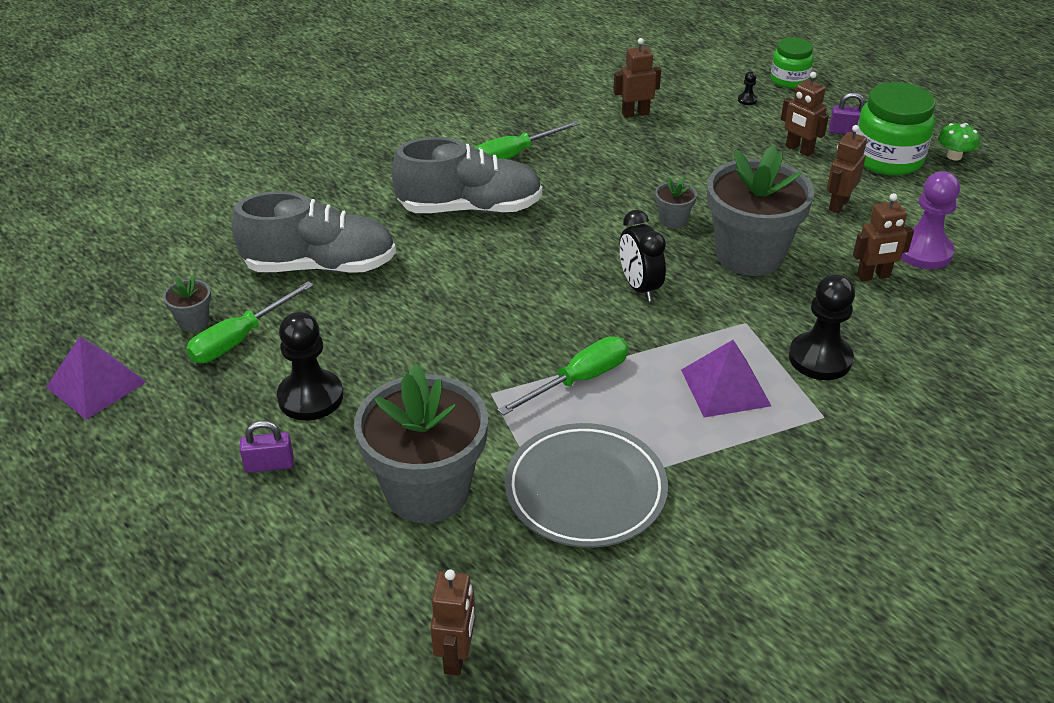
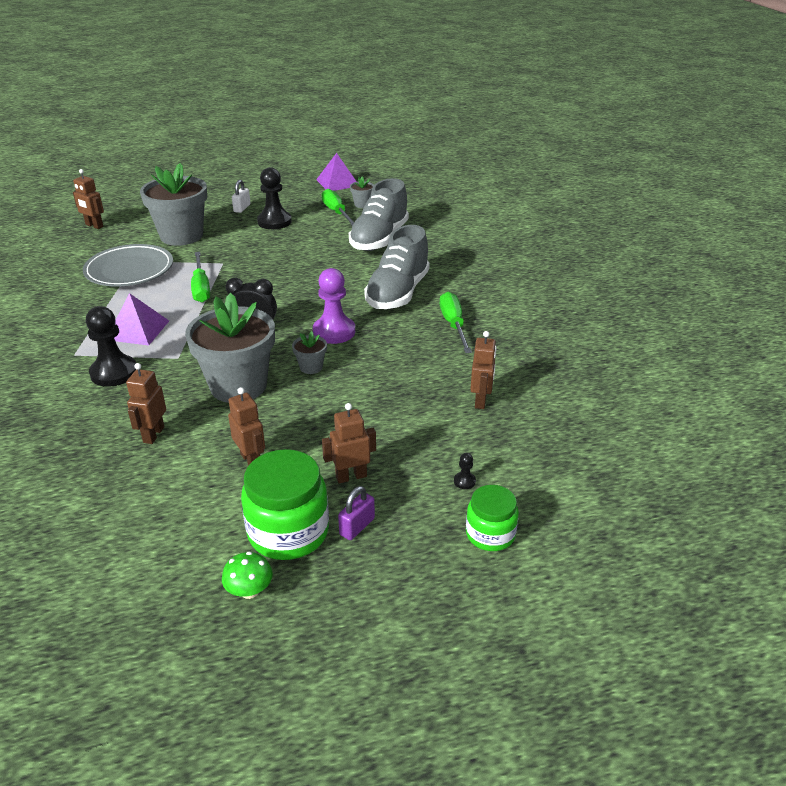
camera: 115 degrees right, 5 degrees down
(269, 465) = (242, 208): purple padlock -> white padlock
(923, 251) = (148, 478): purple pawn -> purple pawn (334, 332)

